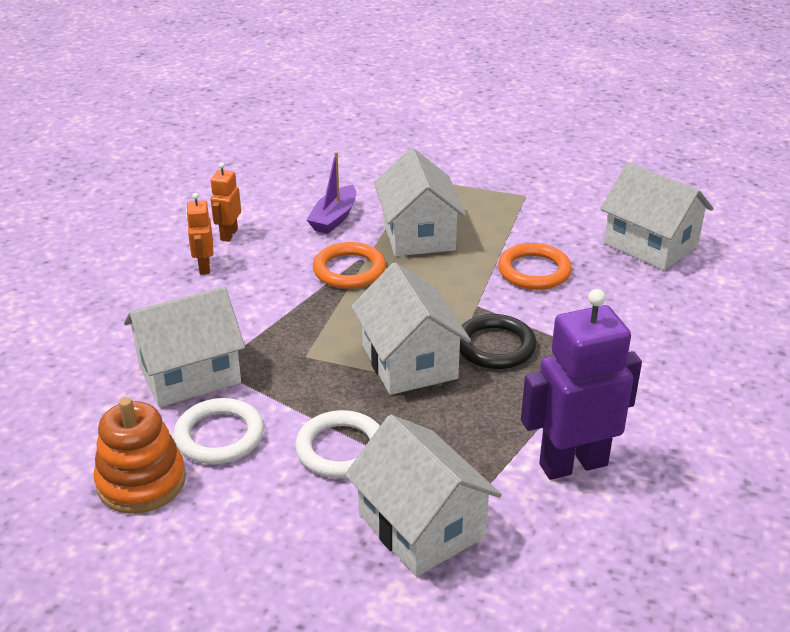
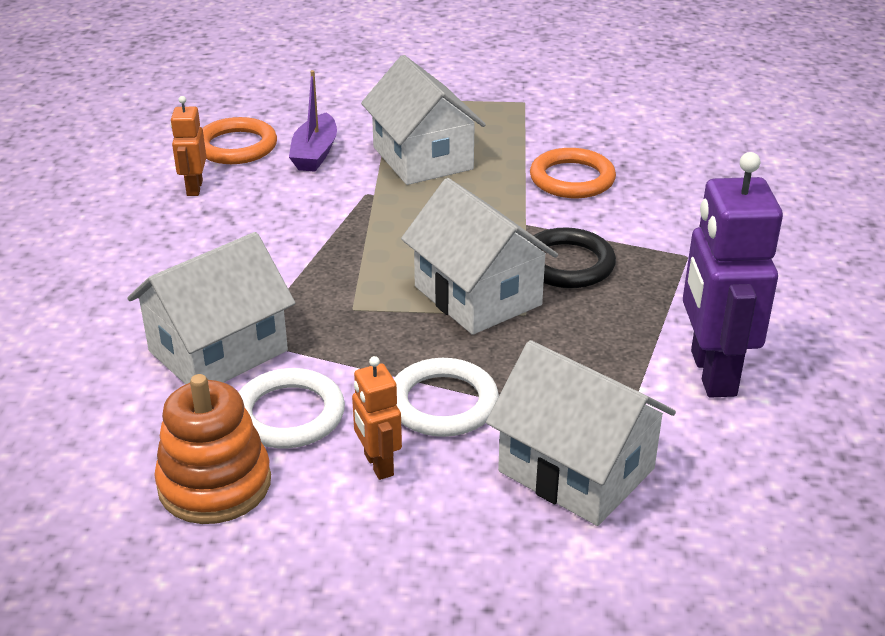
camera: 15 degrees left, 0 degrees up
(204, 267) = (180, 228): orange robot -> orange robot (378, 465)
(349, 270) = (360, 207): orange ring -> orange ring (236, 146)
(572, 464) = (711, 373): purple robot -> purple robot turned 60 degrees counterclockwise
(650, 245) = (684, 135): white house -> none

